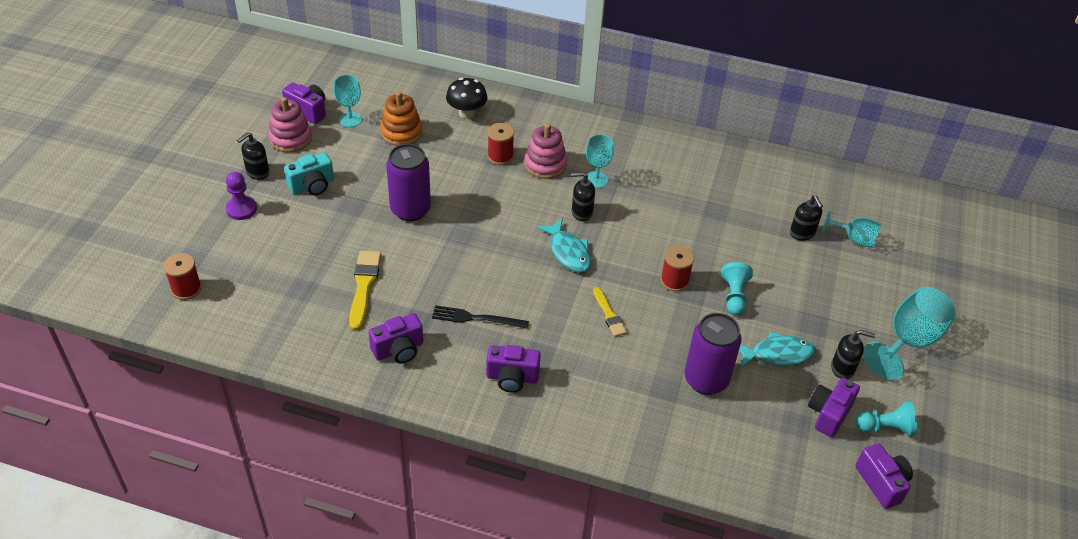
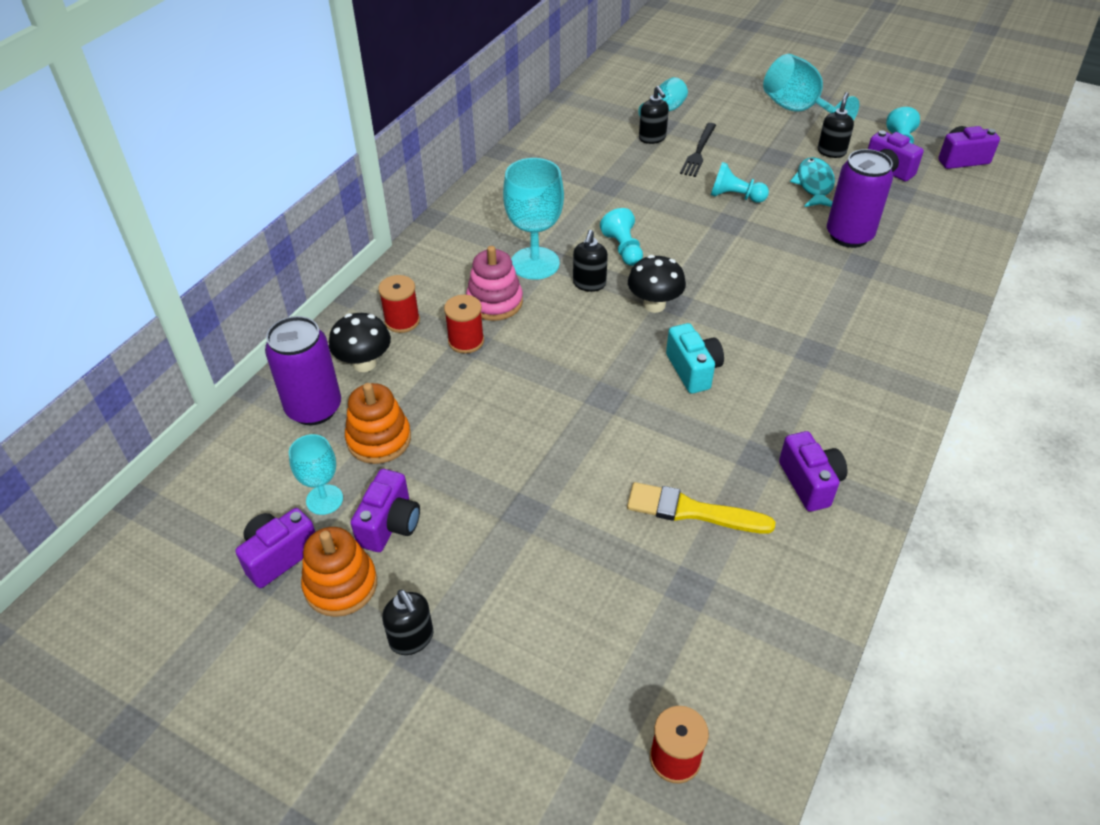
camera: 75 degrees left, 0 degrees up
(241, 209) = (497, 666): purple pawn -> none
(290, 138) = (341, 585): pink stacking toy -> orange stacking toy
(312, 185) = (466, 560): turquoise camera -> turquoise camera (693, 370)
(410, 209) = (548, 445): purple can -> purple can (314, 408)
(476, 318) = (757, 400): black fork -> black fork (698, 152)
(512, 378) = (853, 380): purple camera -> purple camera (390, 524)
(568, 252) = (654, 305): turquoise fish -> black mushroom
(596, 180) = (535, 263): turquoise goblet -> turquoise goblet, size x1.68
(609, 314) = (757, 287): yellow brush -> none
(632, 228) = (623, 249): none -> turquoise pawn
(674, 281) = (709, 232): red spool -> red spool (402, 321)
(802, 233) = (652, 138): black soap dispenser -> black soap dispenser turned 75 degrees clockwise

